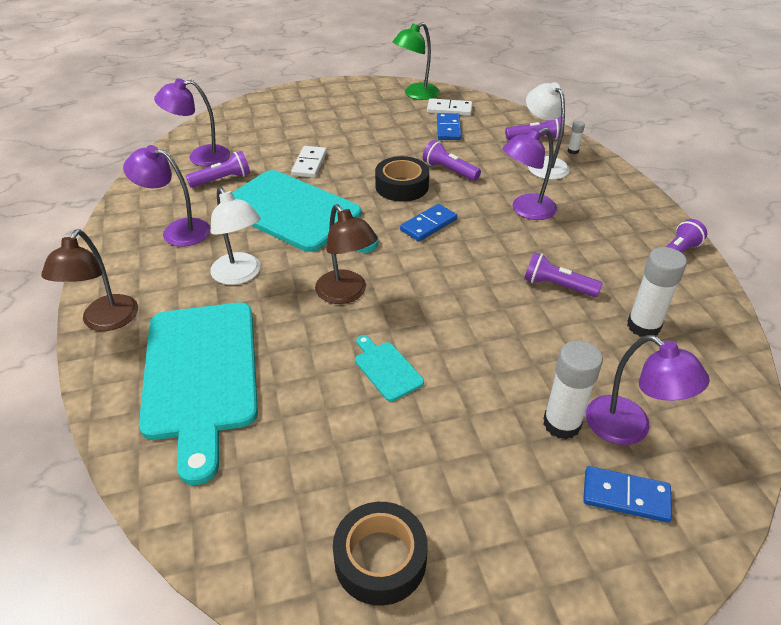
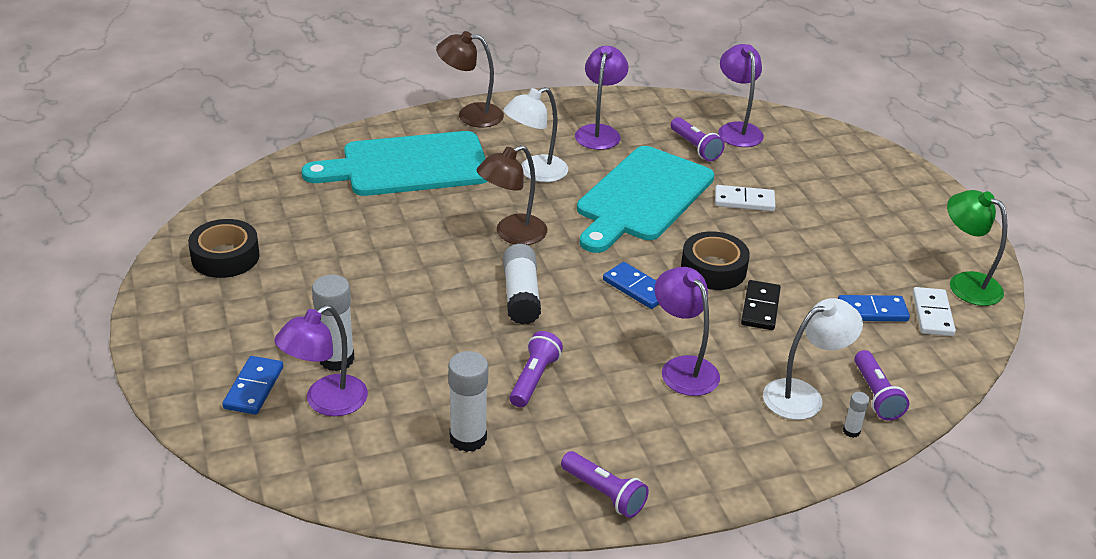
camera: 85 degrees right, 5 degrees down
(386, 369) = (410, 259): turquoise cutting board -> none
(444, 290) = (521, 295): none -> white glue stick
(449, 170) = (760, 308): purple flashlight -> black domino

